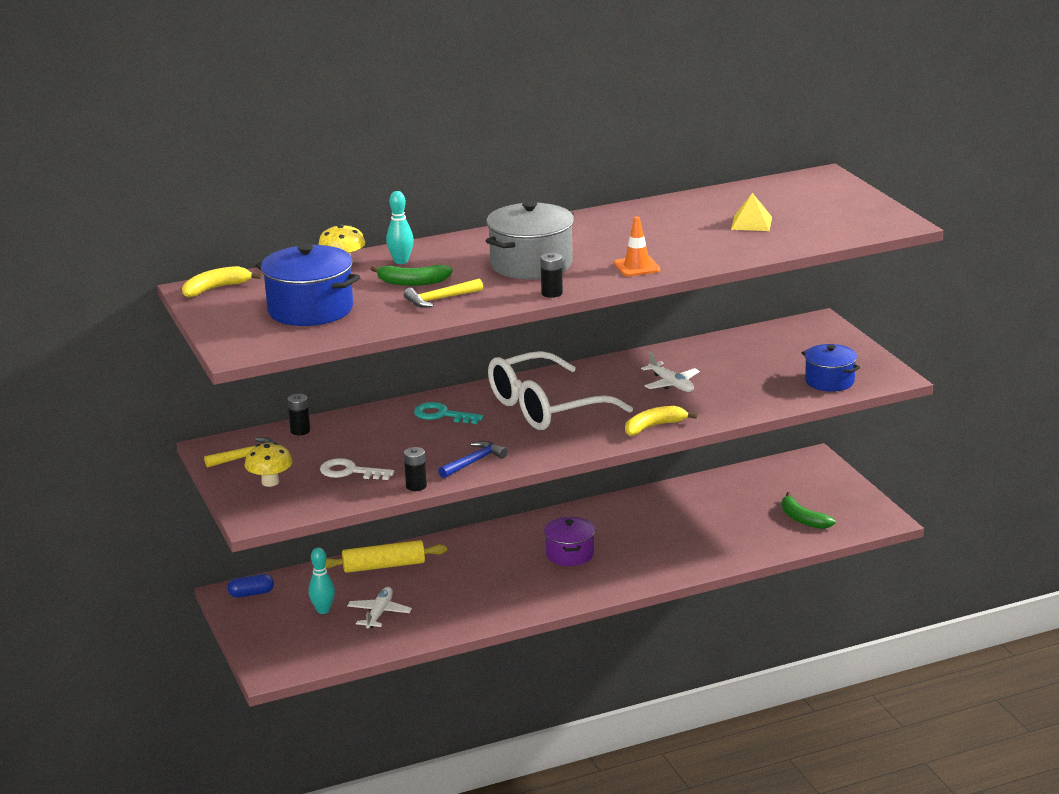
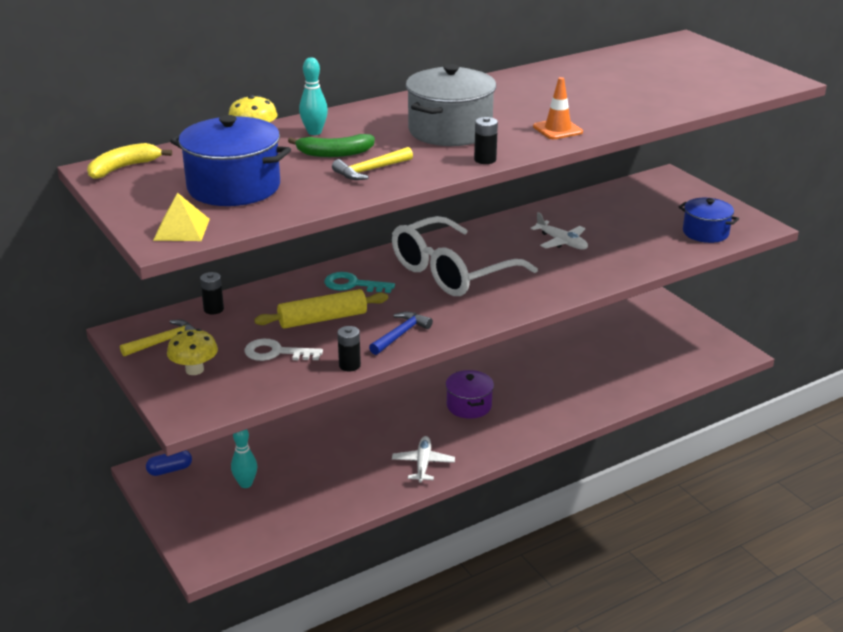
camera: 10 degrees left, 5 degrees up
(379, 614) = (302, 484): white plane -> white plane (423, 464)
(384, 566) = (295, 430): yellow rolling pin -> yellow rolling pin (322, 319)
(654, 427) = (563, 286): yellow banana -> none
(751, 223) = (644, 84): yellow pyramid -> yellow pyramid (181, 229)
(803, 519) = (666, 356): green banana -> none

